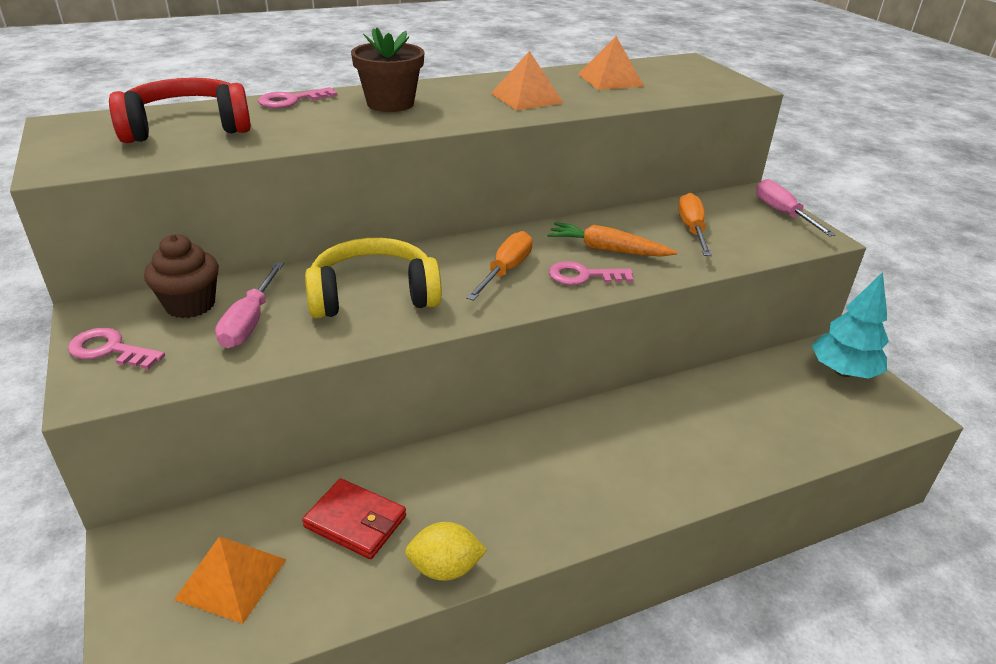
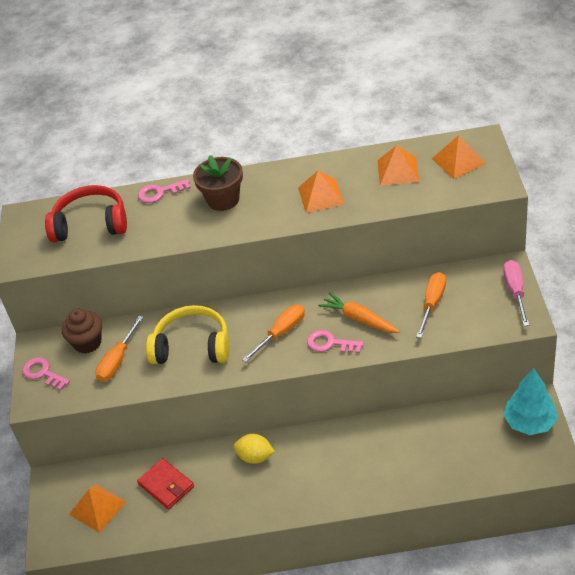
camera: 25 degrees right, 10 degrees up
(250, 322) = (118, 360): pink screwdriver -> orange screwdriver
(445, 568) = (205, 521): yellow lemon -> yellow lemon (255, 457)
(677, 73) = (458, 161): none -> orange pyramid

